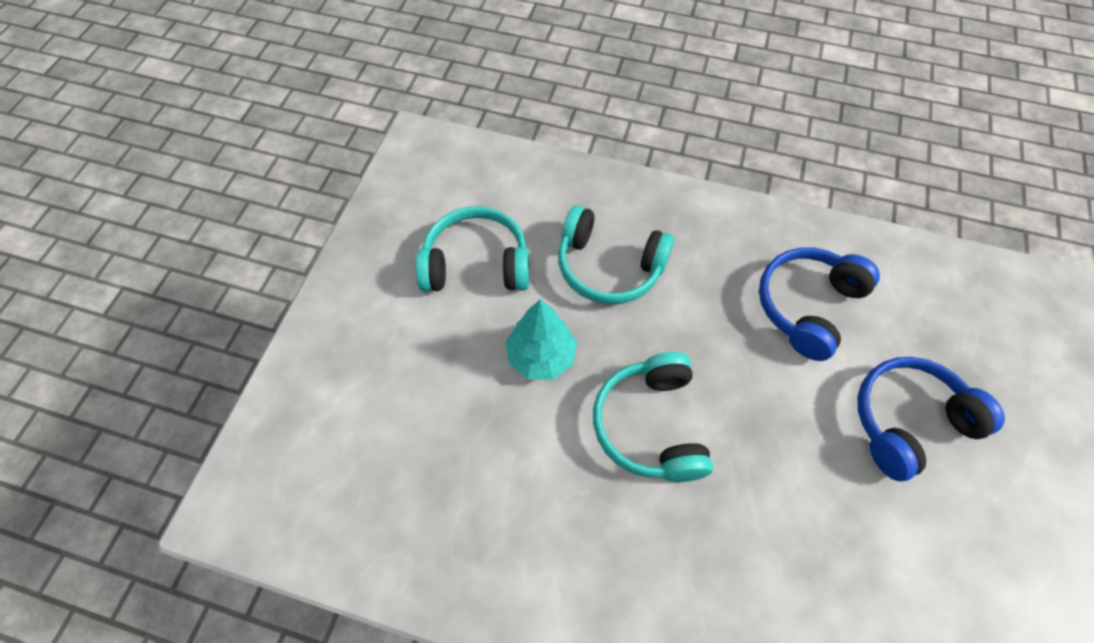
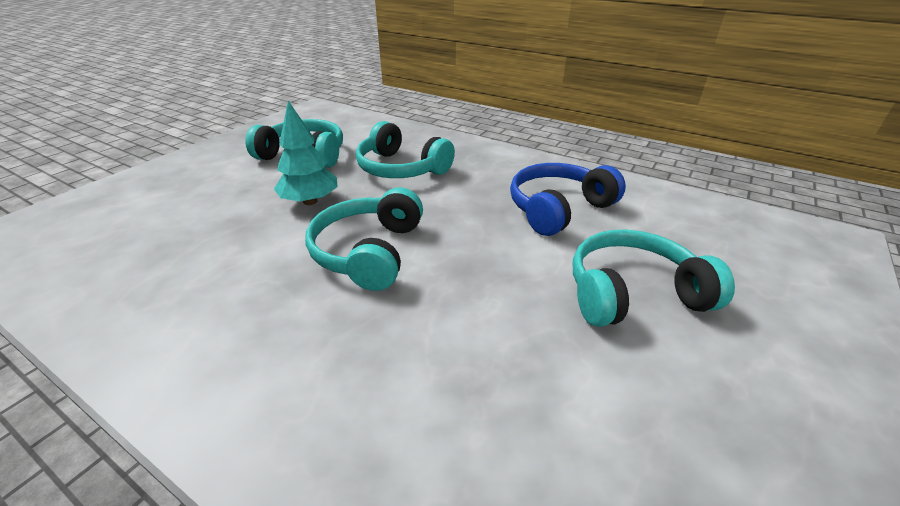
camera: 15 degrees right, 25 degrees down
(908, 421) = (632, 293): blue headphones -> turquoise headphones

